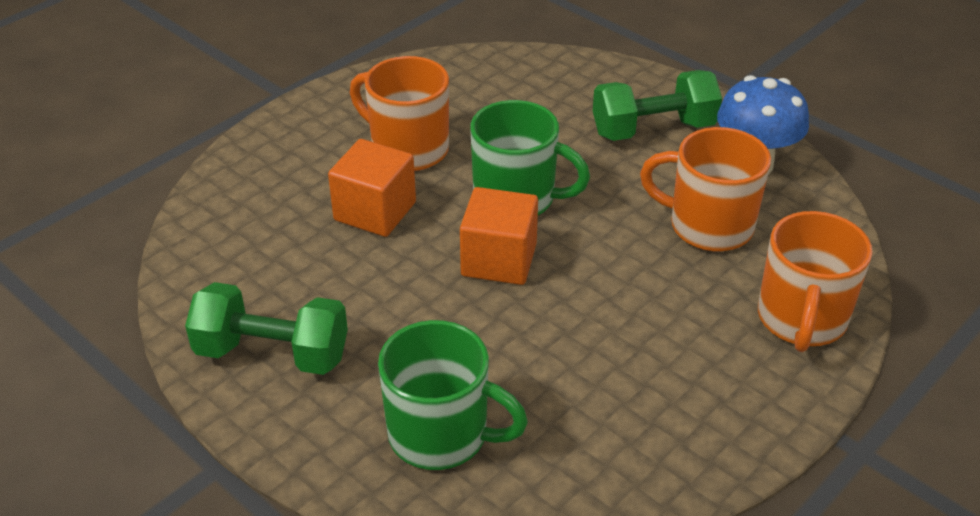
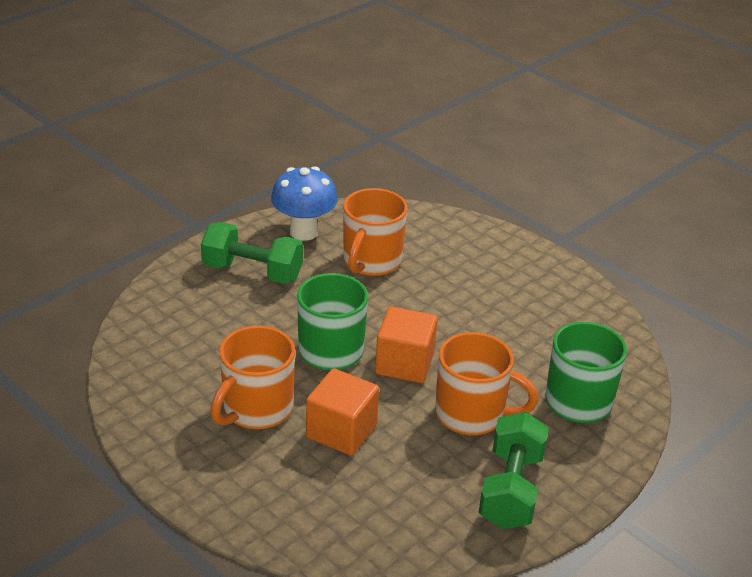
camera: 90 degrees left, 5 degrees down
(653, 129) = (252, 272): green dumbbell -> green dumbbell turned 60 degrees counterclockwise
(801, 320) = (464, 239): orange mug -> orange mug (472, 414)

